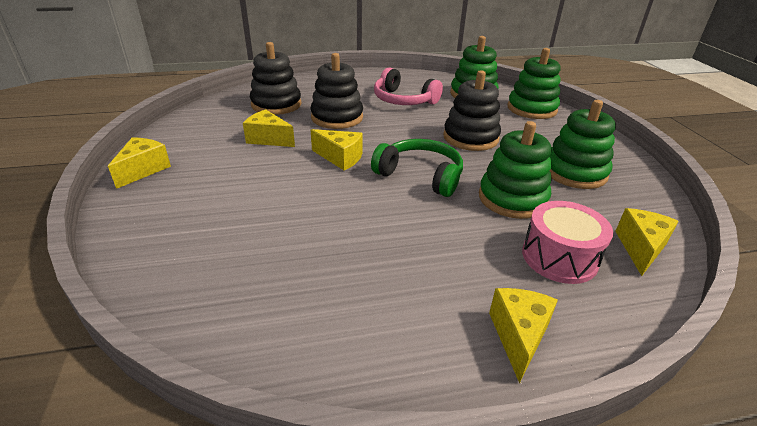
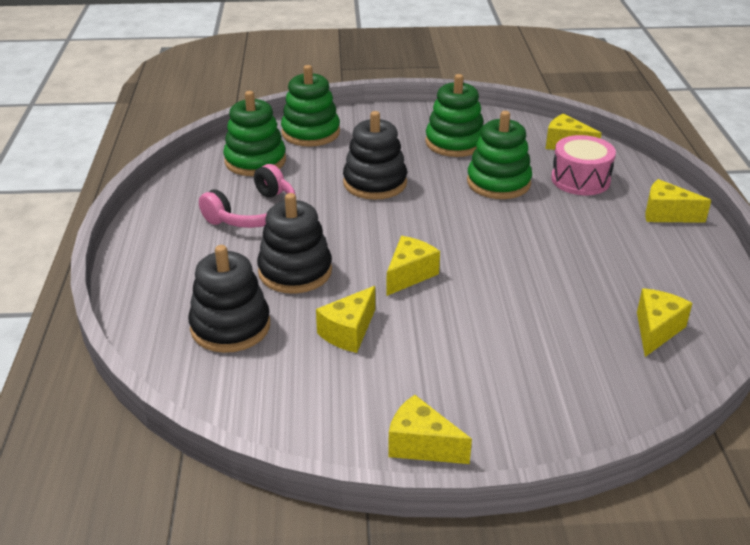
camera: 80 degrees left, 0 degrees up
(260, 302) = (656, 330): none -> yellow cheese
(420, 175) = (454, 225): green headphones -> none

